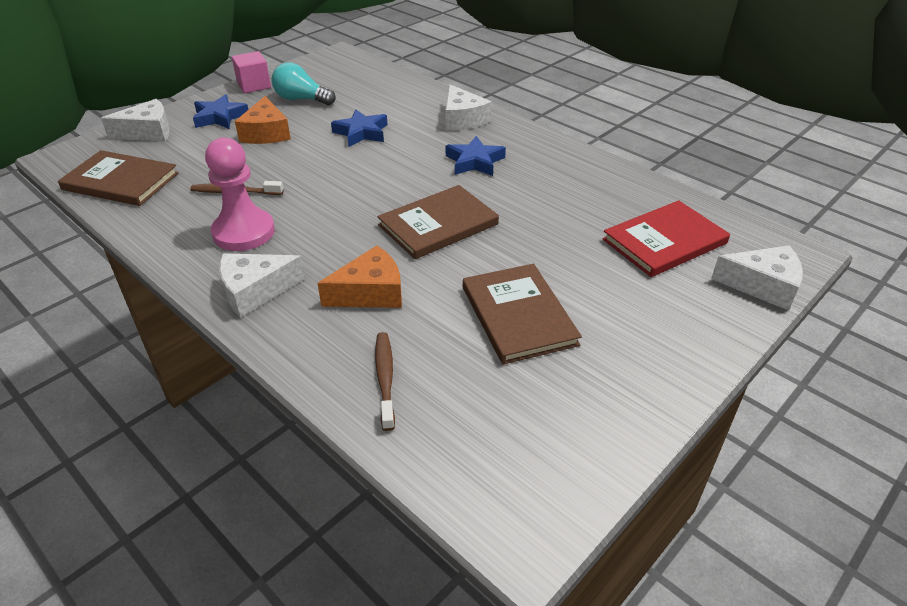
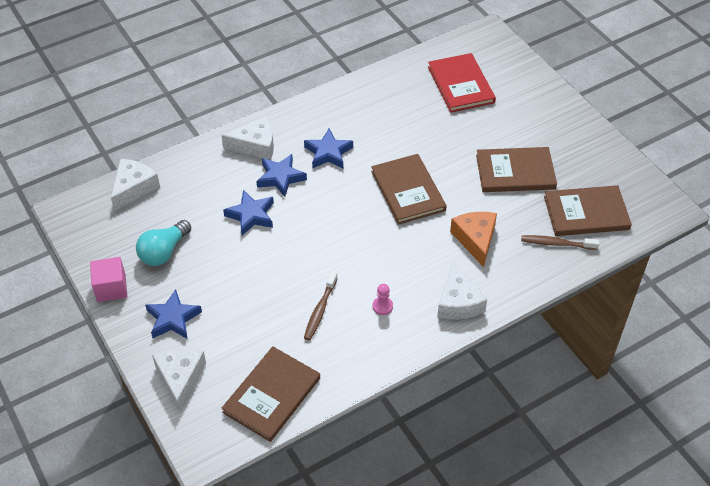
camera: 75 degrees left, 10 degrees up
(244, 232) = (382, 306): pink pawn -> pink pawn, size x0.42
(266, 133) = (222, 283): orange cheese -> none
(422, 140) = (280, 177): none -> blue star
(464, 408) = (586, 213): none -> brown book
(762, 286) = (514, 60): white cheese -> white cheese (134, 188)

